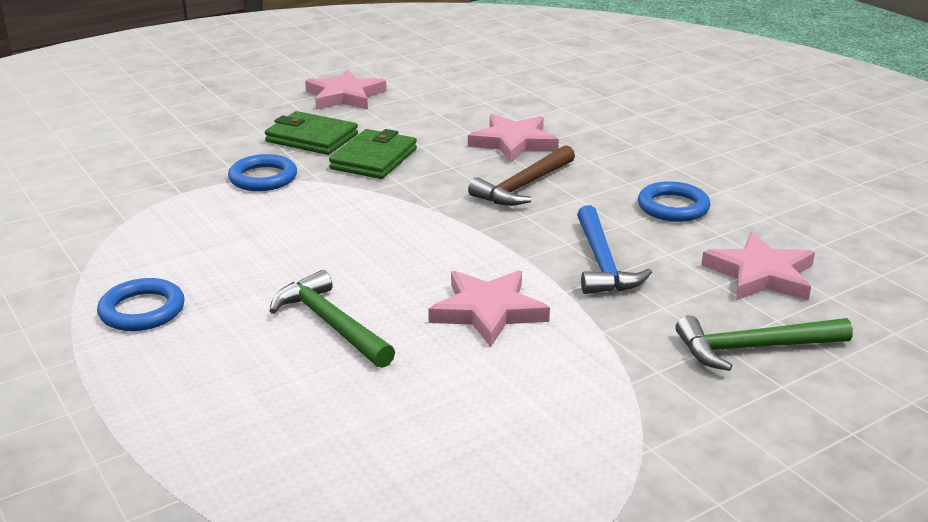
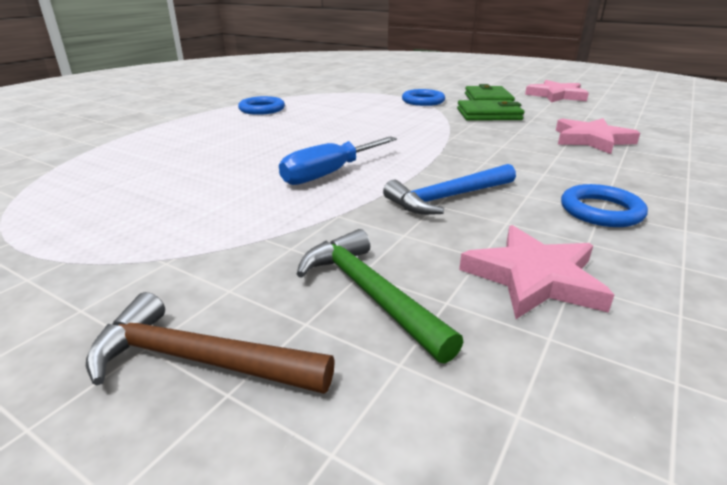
camera: 65 degrees right, 0 degrees up
(331, 324) = (278, 141): green hammer -> none
(488, 311) = (329, 174): pink star -> blue screwdriver
(523, 186) = (528, 153): brown hammer -> brown hammer (198, 360)

